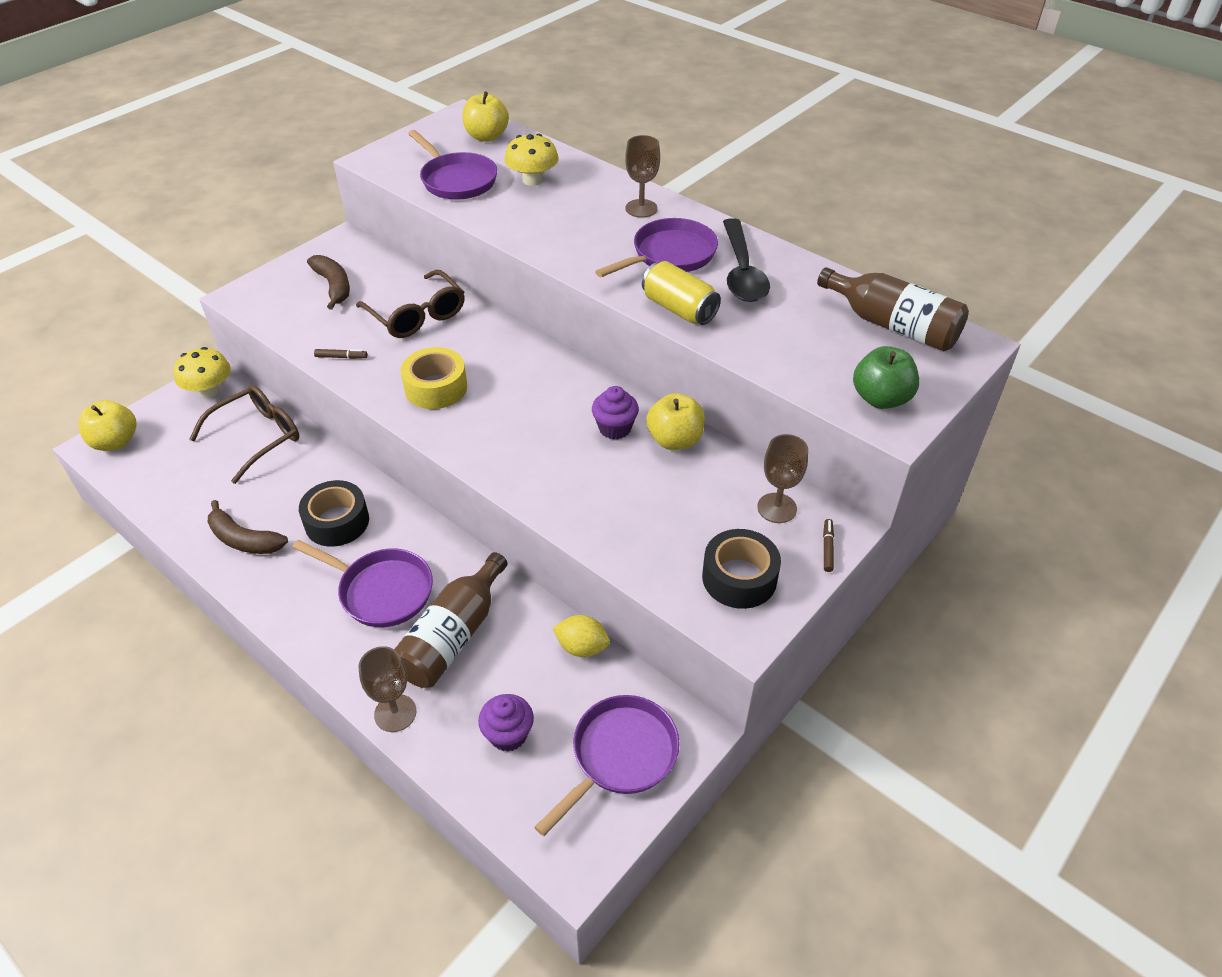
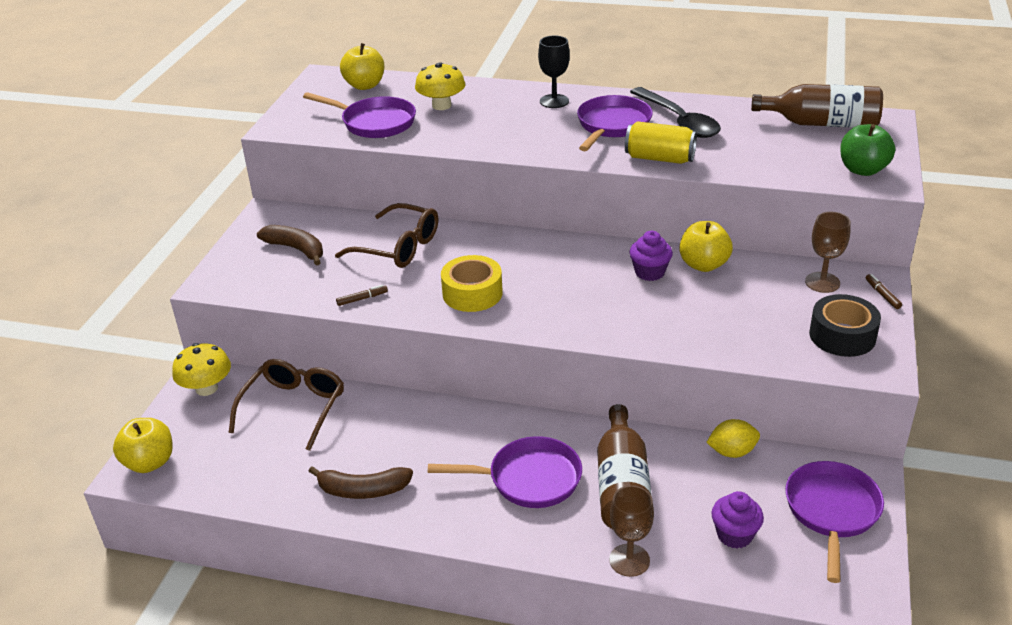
camera: 25 degrees left, 10 degrees down
(337, 522) = (437, 444): black tape -> none
(641, 208) = (554, 101): brown goblet -> black goblet

